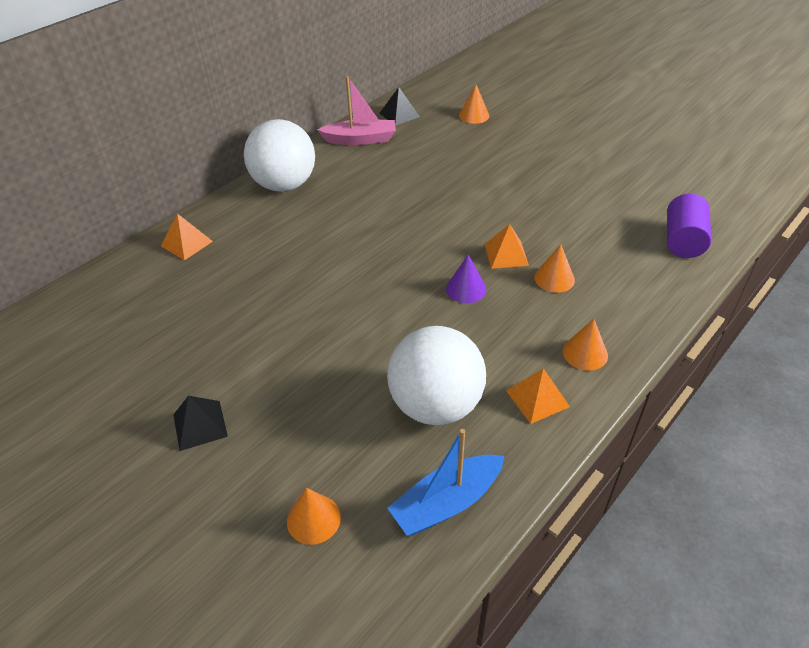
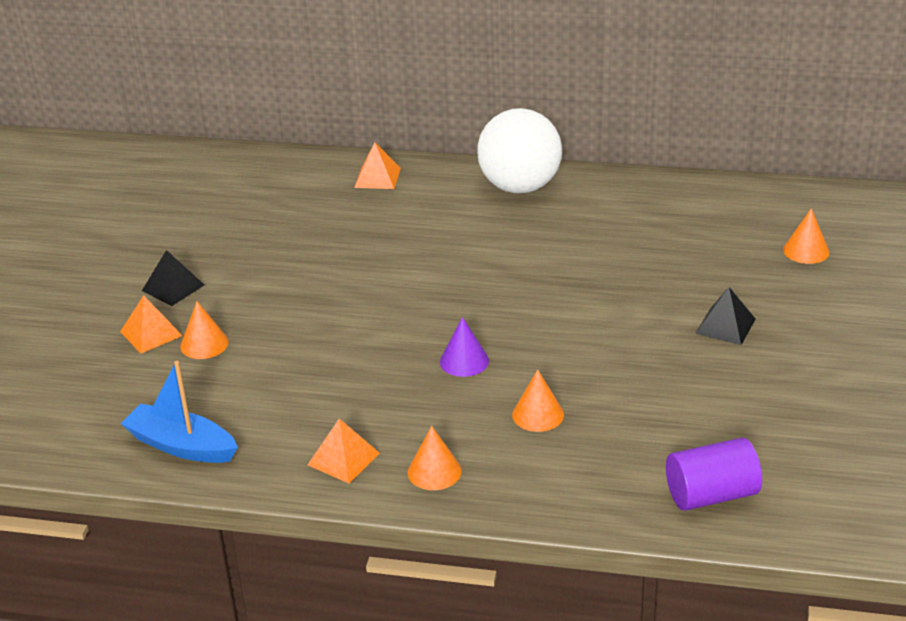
camera: 60 degrees right, 10 degrees down
(313, 519) = (120, 383): orange cone -> orange cone (204, 344)
(360, 139) = (655, 196): pink boat -> none
(399, 115) = (739, 200): black pyramid -> black pyramid (725, 326)
(435, 405) = (287, 400): white ball -> none
(506, 254) = (547, 368): orange pyramid -> orange pyramid (151, 333)

